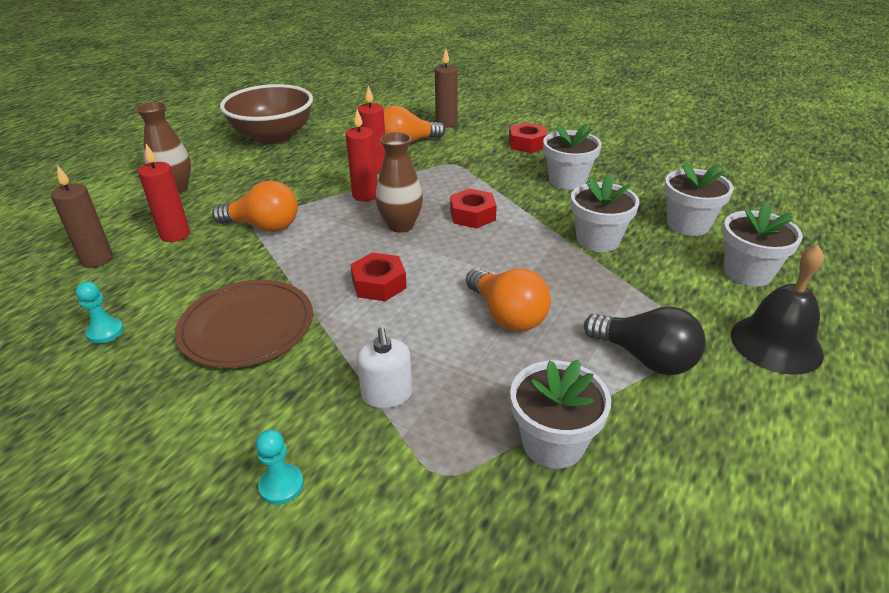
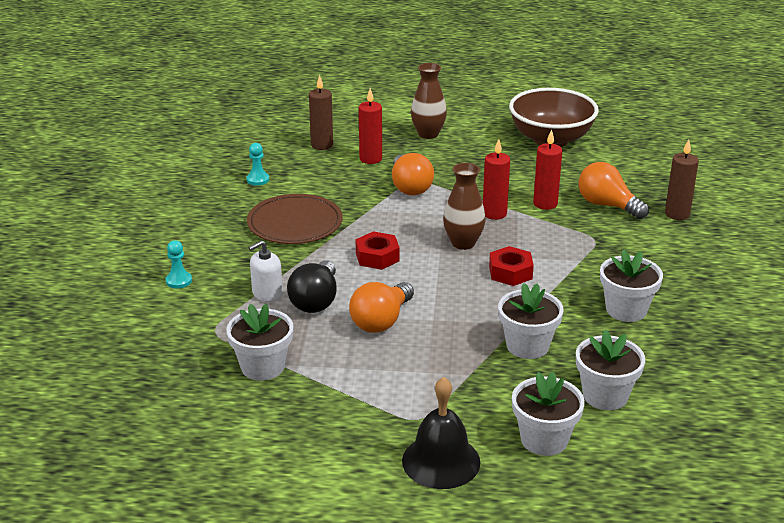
camera: 65 degrees right, 5 degrees down
(527, 144) = (683, 270): red nut -> none
(645, 358) = (374, 394): black light bulb -> black light bulb (316, 301)

